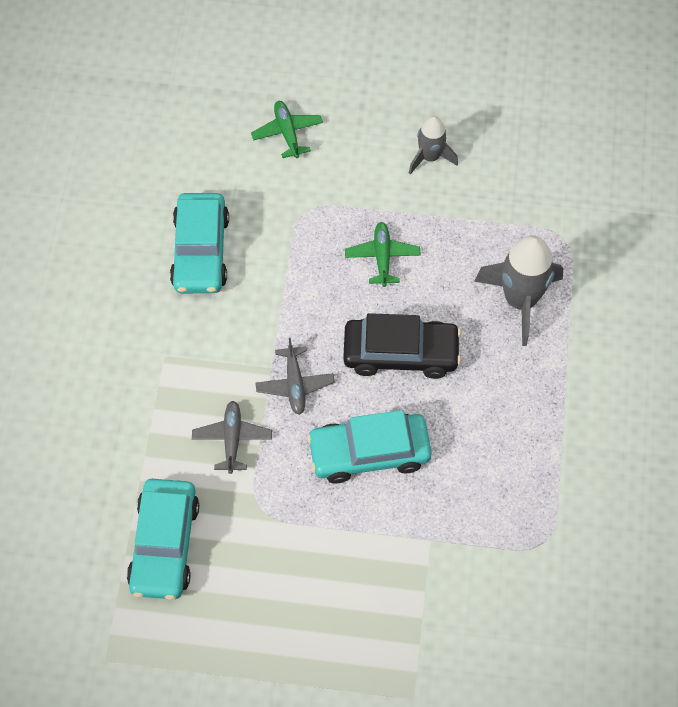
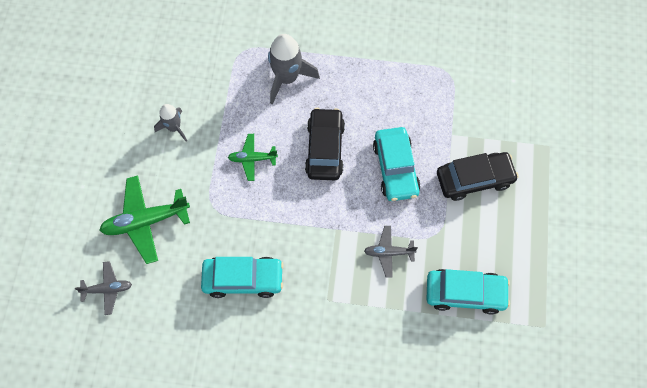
camera: 90 degrees left, 5 degrees up
(287, 133) = (146, 221): green plane -> green plane, size x1.77
(295, 384) = (348, 214): grey plane -> grey plane (107, 289)
(351, 570) = (474, 179): none -> black car

